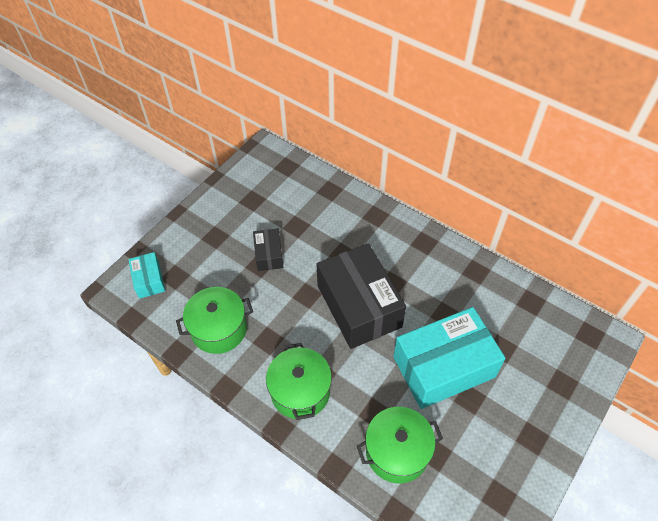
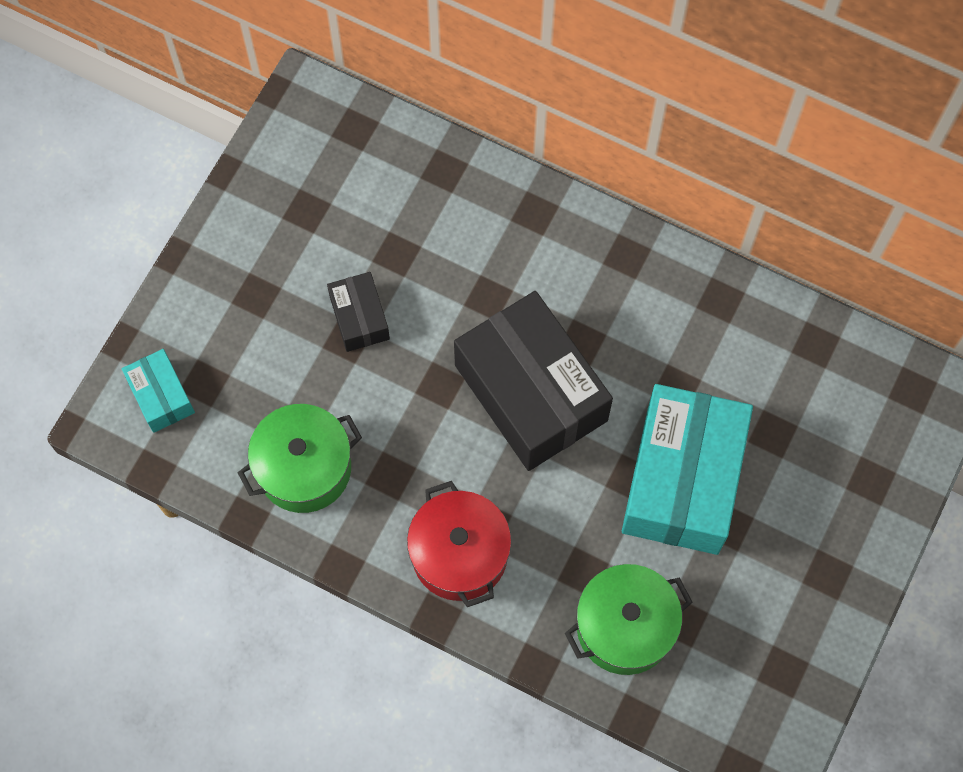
camera: 10 degrees left, 15 degrees up
(300, 391) = (459, 554): green pot -> red pot
(443, 367) = (682, 479): turquoise box -> turquoise box turned 45 degrees counterclockwise

